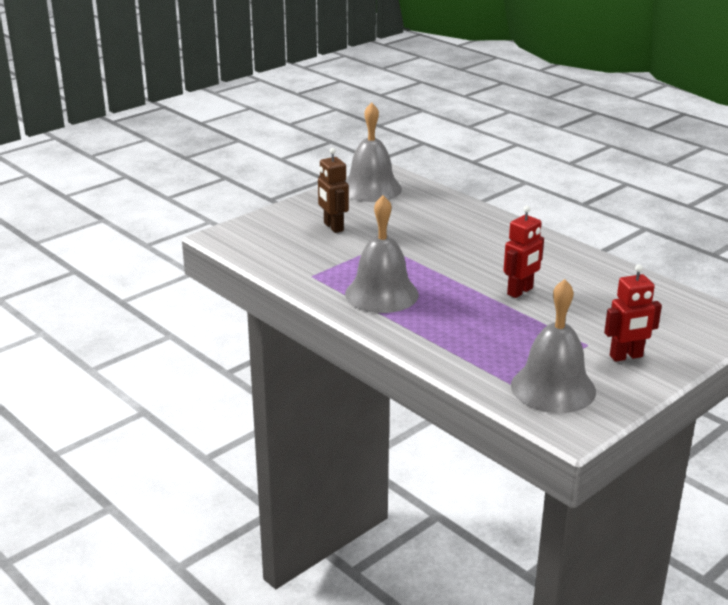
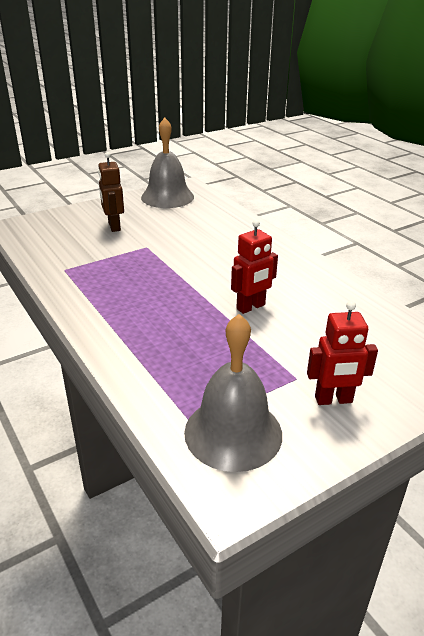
camera: 10 degrees right, 5 degrees up
(381, 294) = (115, 295): grey bell -> none

